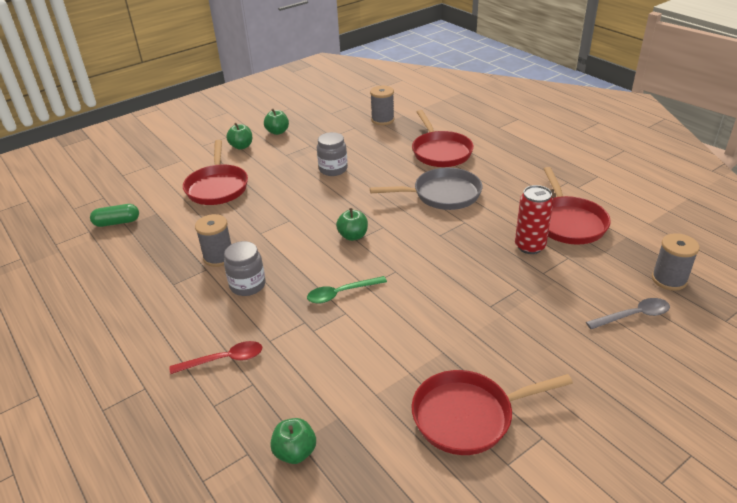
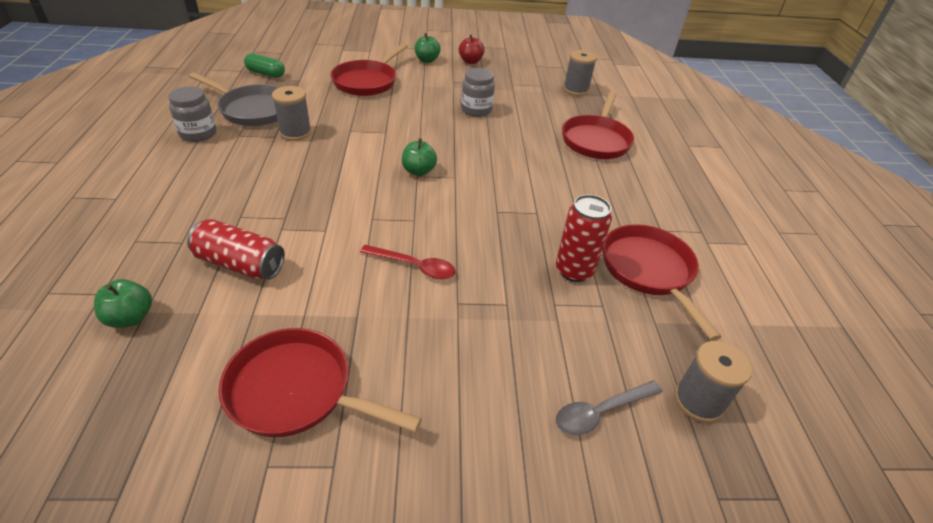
camera: 30 degrees right, 5 degrees up
(224, 360) = (190, 211): red spoon -> red spoon (414, 266)
(247, 285) = (285, 165): grey jar -> grey jar (198, 134)
(277, 132) = (470, 61): green apple -> red apple
(320, 370) = (240, 264): none -> red can
(341, 293) = (344, 212): green spoon -> none
(442, 195) = (547, 178): grey pan -> grey pan (253, 109)
(568, 222) = (649, 271): red pan -> red pan turned 135 degrees clockwise
(633, 316) = (600, 412): grey spoon -> grey spoon turned 135 degrees clockwise

